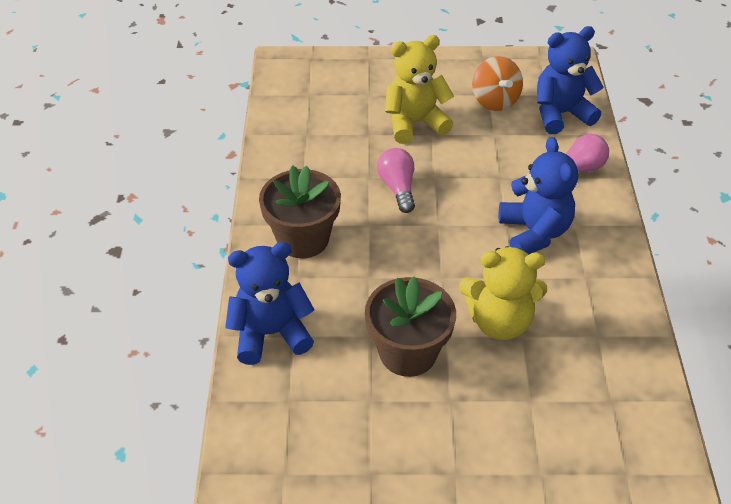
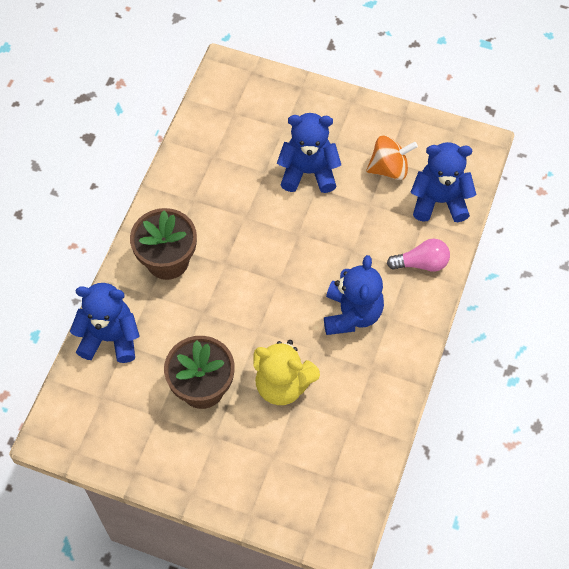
camera: 20 degrees right, 15 degrees up
(397, 188) = (263, 235): pink light bulb -> none
(415, 123) = (308, 172): yellow teddy bear -> blue teddy bear
(495, 101) = (389, 168): orange spinning top -> orange spinning top turned 105 degrees counterclockwise

